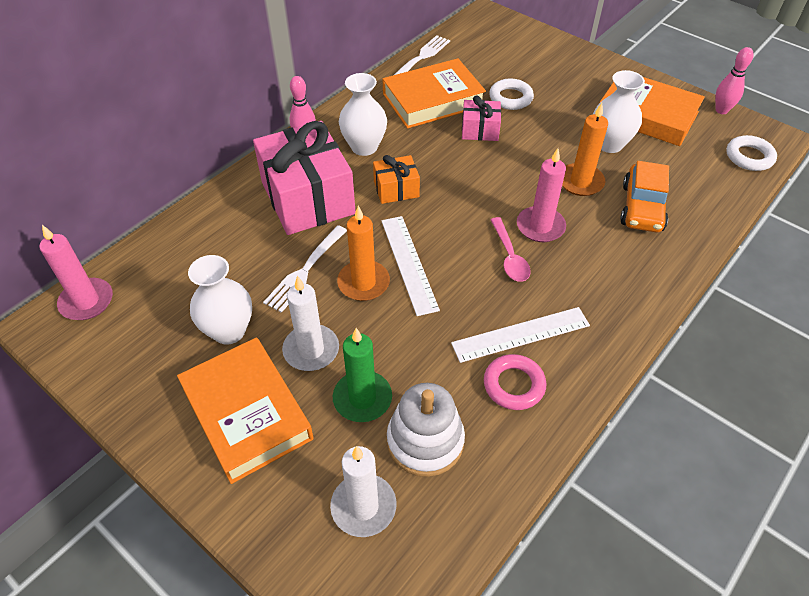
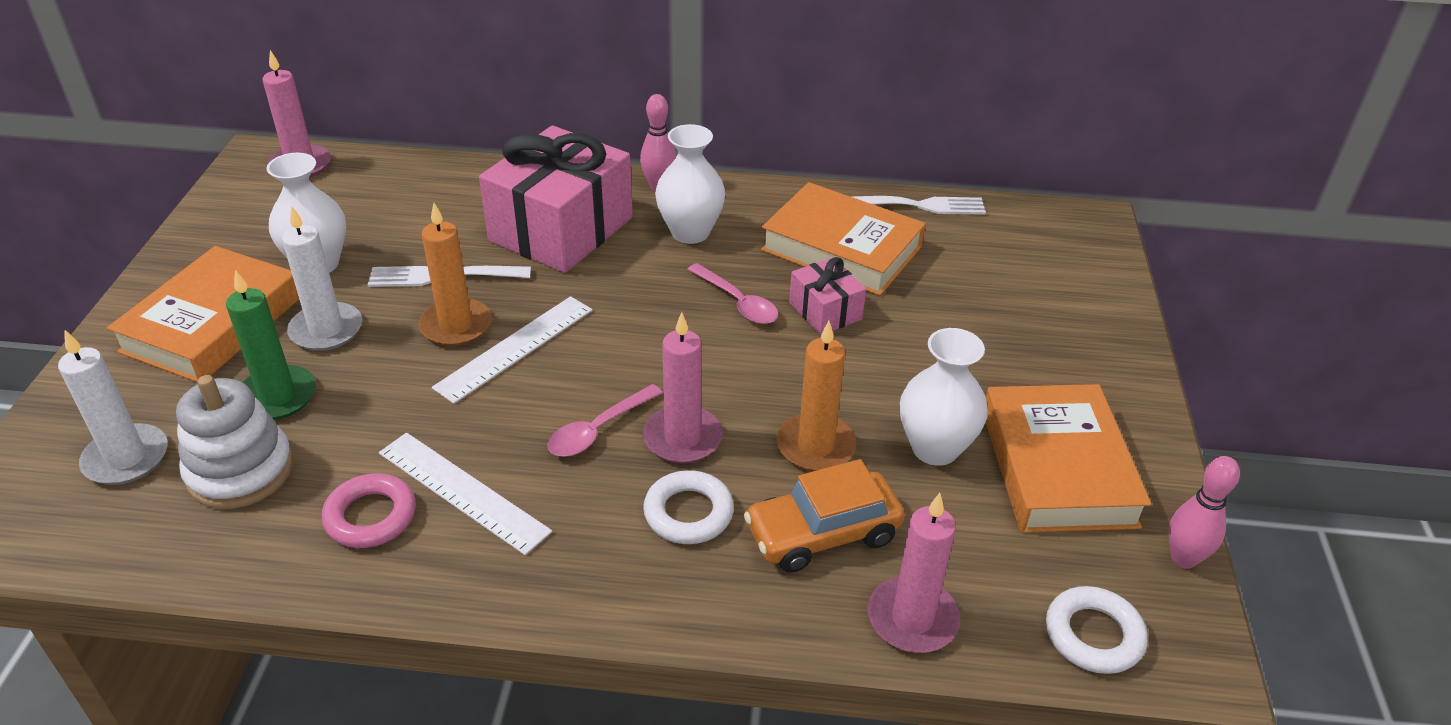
camera: 55 degrees right, 10 degrees down
(396, 189) = (638, 286): orange gift -> none
(445, 157) = (737, 302): none -> pink spoon
(510, 98) = (927, 313): white ring -> white ring (688, 513)
(712, 204) = (912, 619): none -> pink candle

